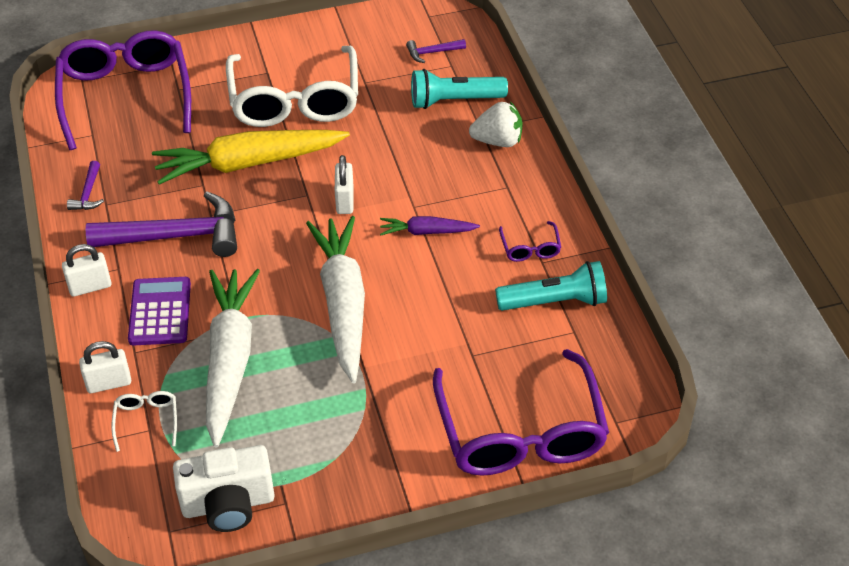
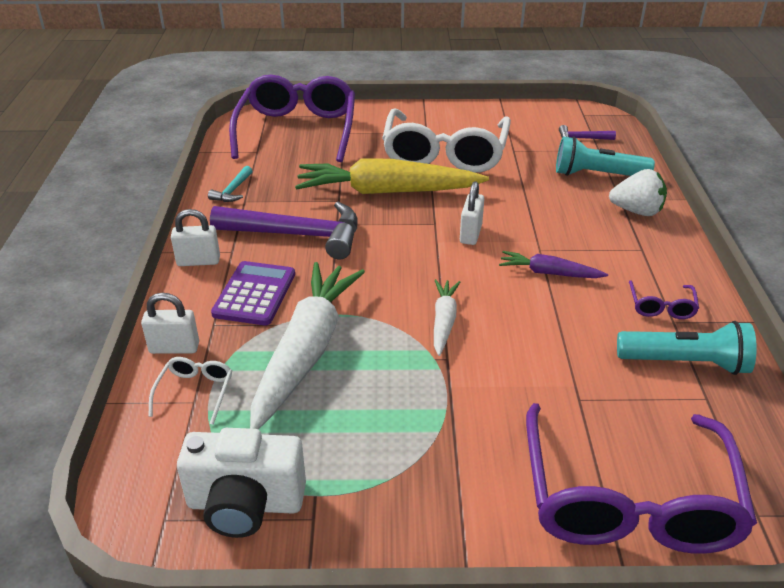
camera: 15 degrees right, 10 degrees down
(88, 193) = (233, 191): purple hammer -> turquoise hammer
(343, 304) = (444, 321): white carrot -> white carrot, size x0.49

